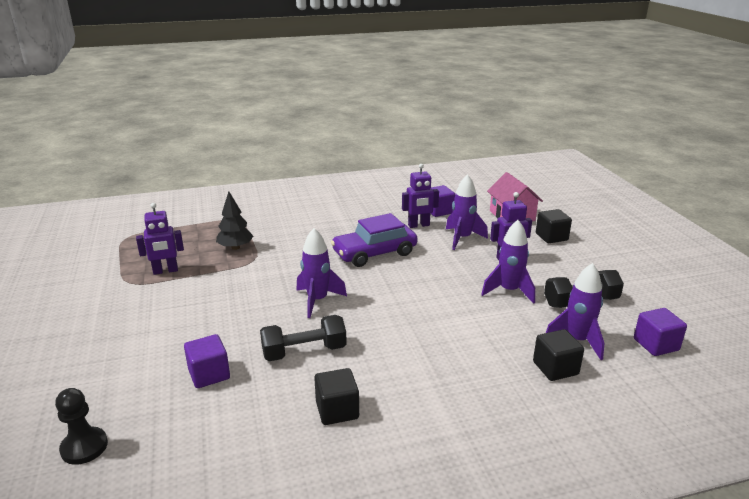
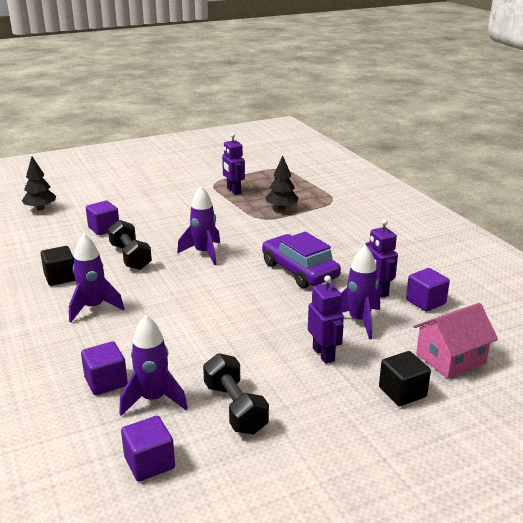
camera: 80 degrees right, 0 degrees up
(84, 447) = (40, 208): black pawn -> black tree
(509, 291) = (246, 354): purple rocket -> purple rocket (94, 308)
(555, 368) = (106, 382): black cube -> purple cube

